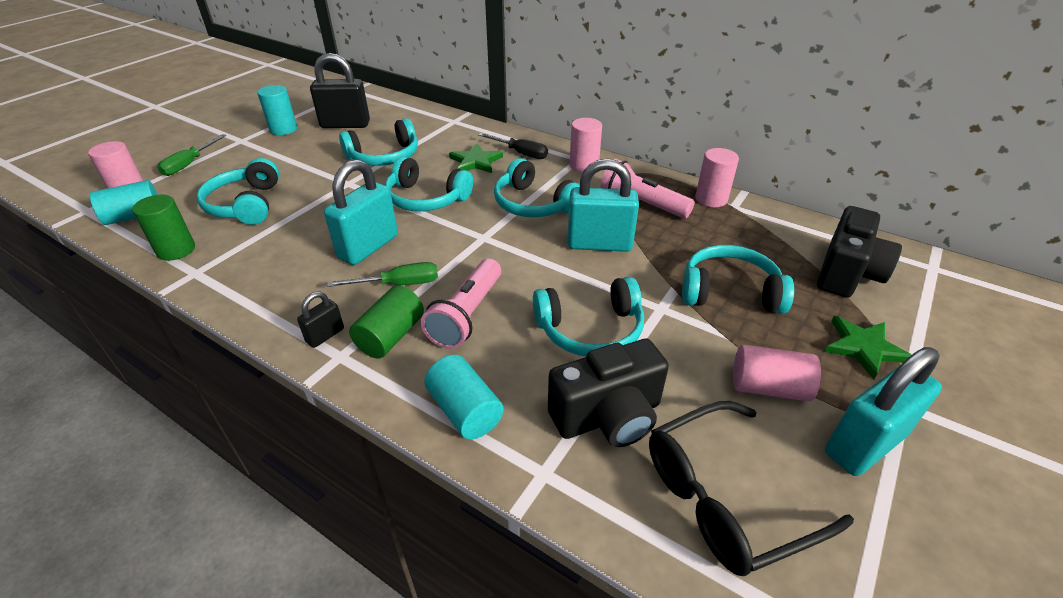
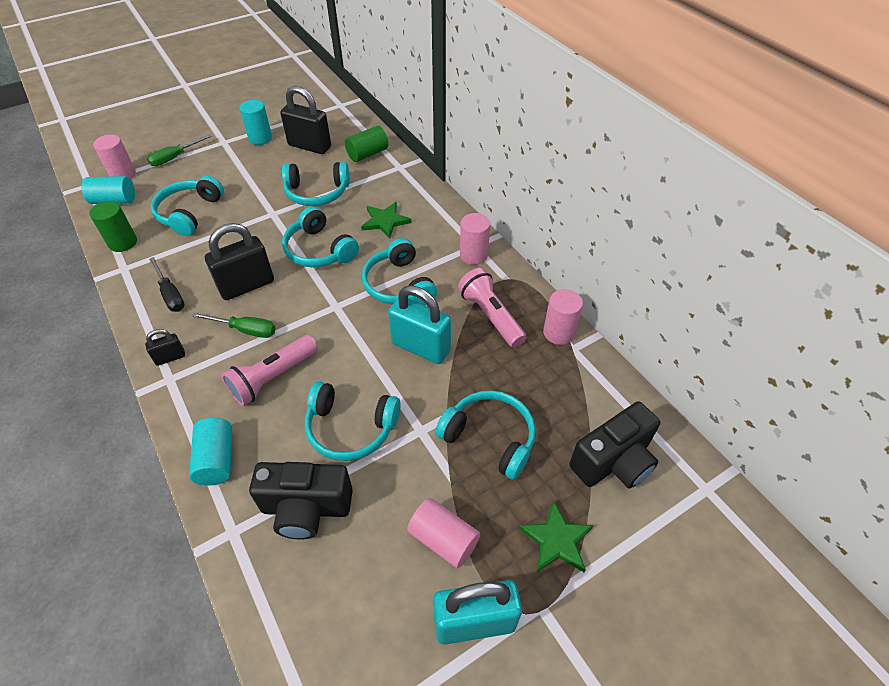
camera: 25 degrees right, 10 degrees up
(368, 247) = (247, 286): turquoise padlock -> black padlock
(391, 336) = (210, 375): green cylinder -> green cylinder (367, 154)
(520, 153) = (429, 223): black screwdriver -> black screwdriver (170, 294)
(725, 498) = (334, 610): black glasses -> none

